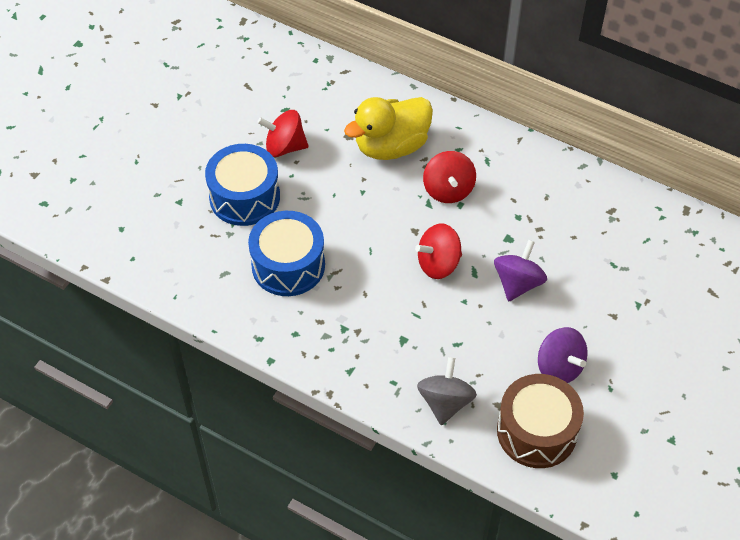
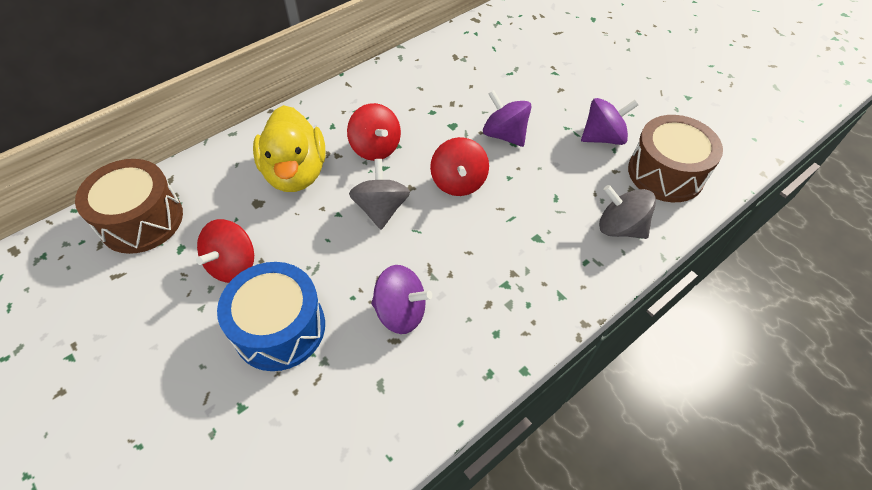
camera: 70 degrees left, 0 degrees up
(288, 265) = (401, 312): blue drum -> purple spinning top
(299, 74) = (141, 220): none -> brown drum
(381, 218) = (381, 209): none -> grey spinning top
(448, 190) = (375, 148): red spinning top -> red spinning top turned 45 degrees clockwise

